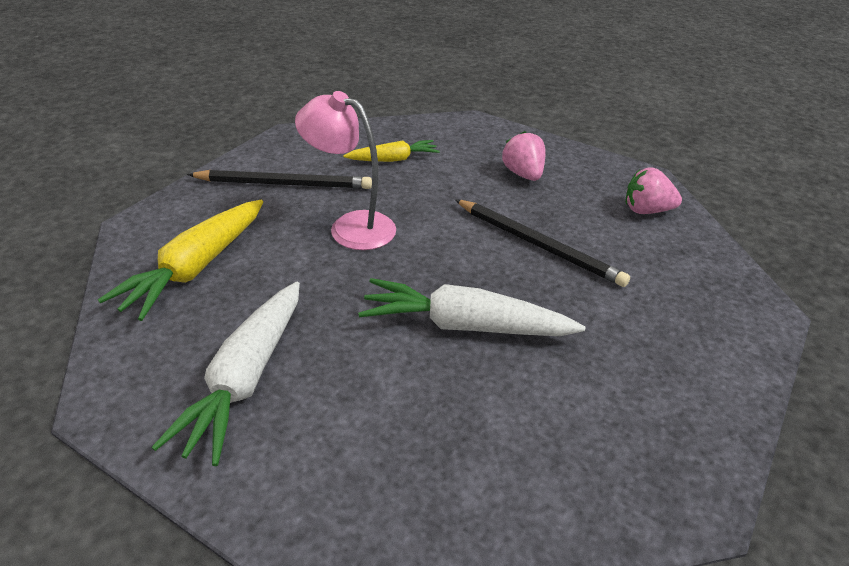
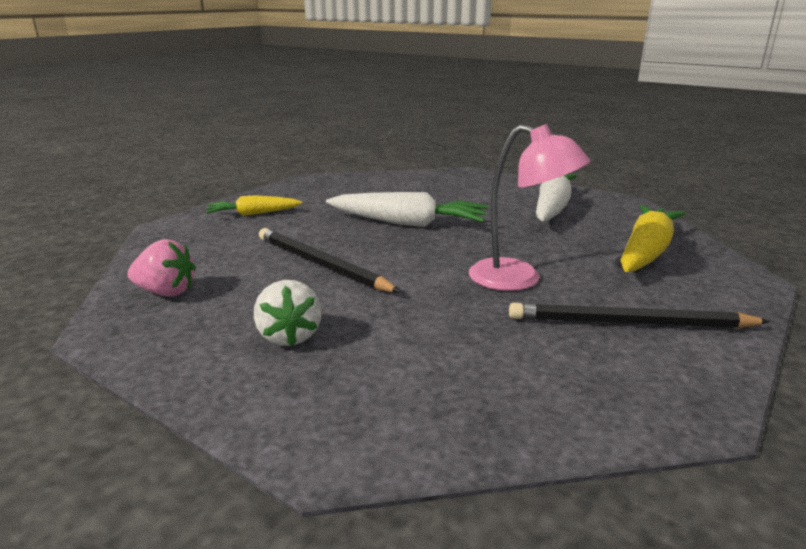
camera: 175 degrees left, 15 degrees down
(393, 159) = (487, 360): yellow carrot -> yellow carrot (253, 214)
(523, 174) = (289, 336): pink strawberry -> white strawberry

